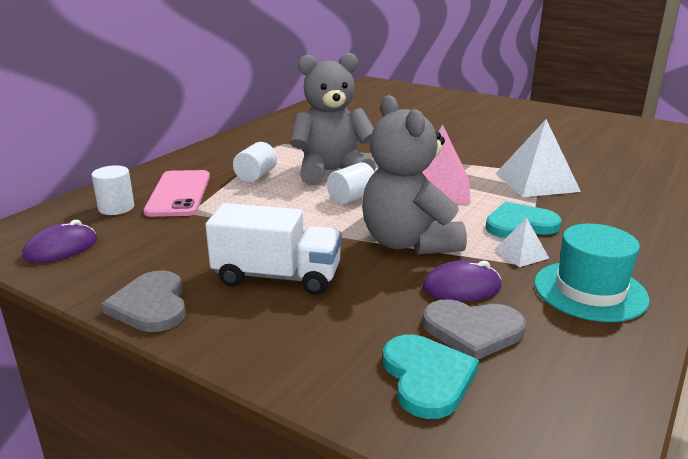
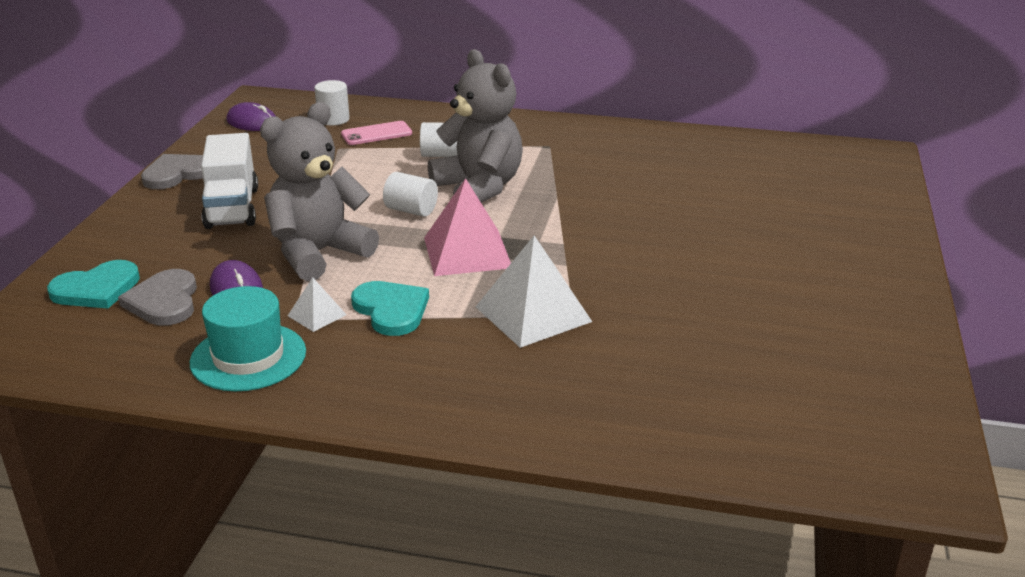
camera: 70 degrees right, 5 degrees up
(178, 194) = (376, 134): pink phone -> pink phone, size x0.66

